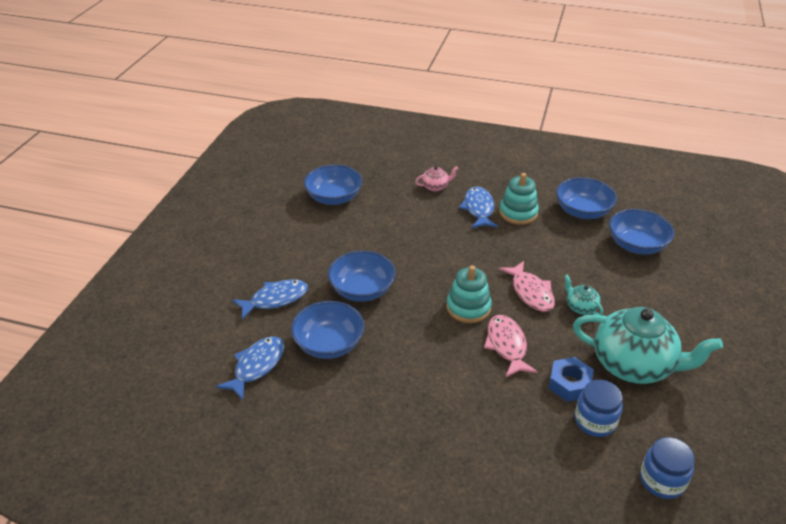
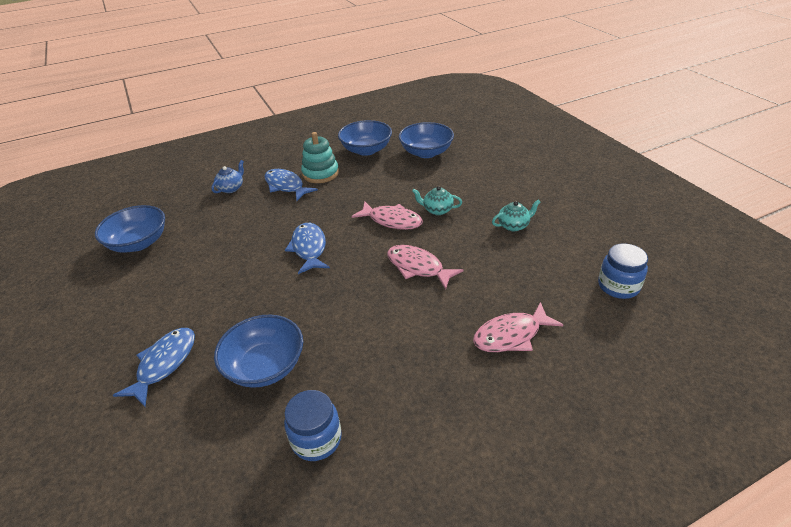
camera: 40 degrees left, 0 degrees up
(256, 366) = (208, 440): blue fish -> blue fish (309, 248)
(362, 290) = (249, 301): blue bowl -> none
(435, 187) = (231, 188): pink teapot -> blue teapot
(468, 307) = (357, 259): turquoise stacking toy -> none
(516, 448) = (511, 335): none -> pink fish
(569, 384) = (491, 264): blue nut -> none
(595, 421) = (536, 278): blue jar -> blue jar (316, 439)
(634, 365) = (514, 225): turquoise teapot -> turquoise teapot, size x0.43

